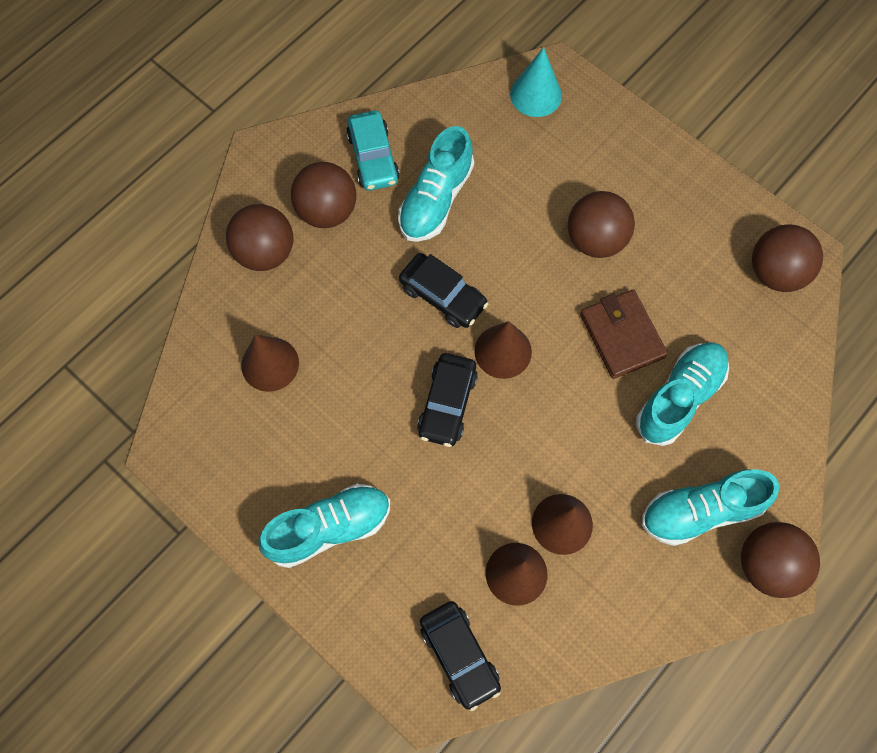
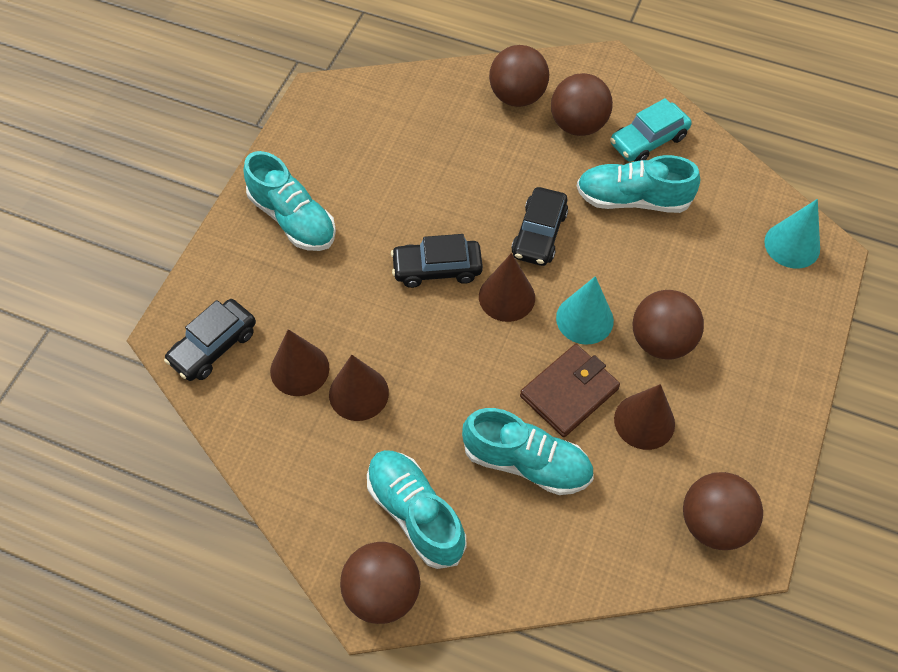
camera: 70 degrees right, 10 degrees down
(270, 364) = (419, 133): brown cone -> brown cone (644, 421)
(551, 293) = (584, 319): none -> turquoise cone

